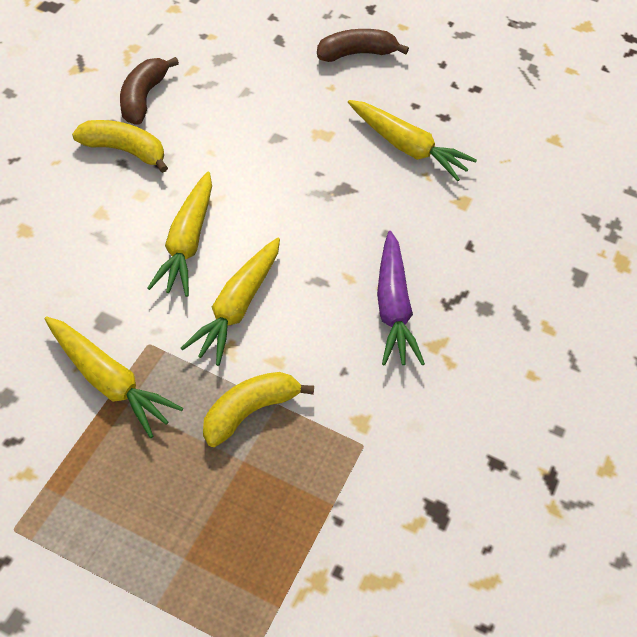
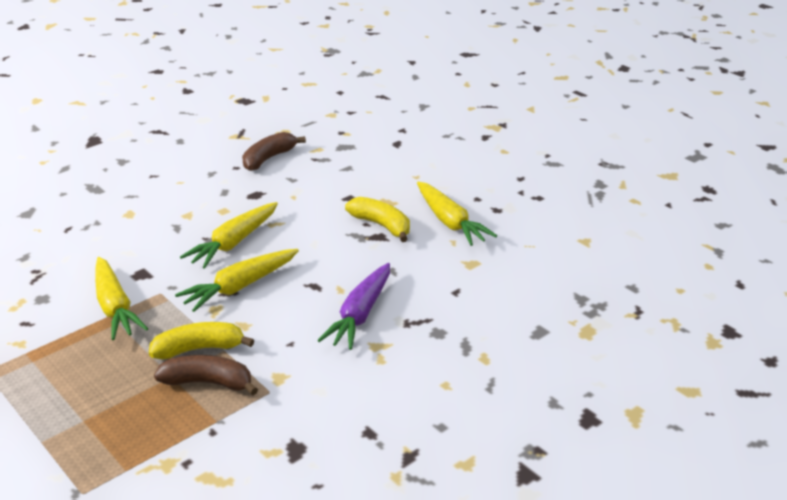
camera: 30 degrees right, 20 degrees down
(124, 150) = (231, 184): yellow banana -> yellow banana (381, 225)
(356, 54) = (452, 160): brown banana -> brown banana (208, 383)

